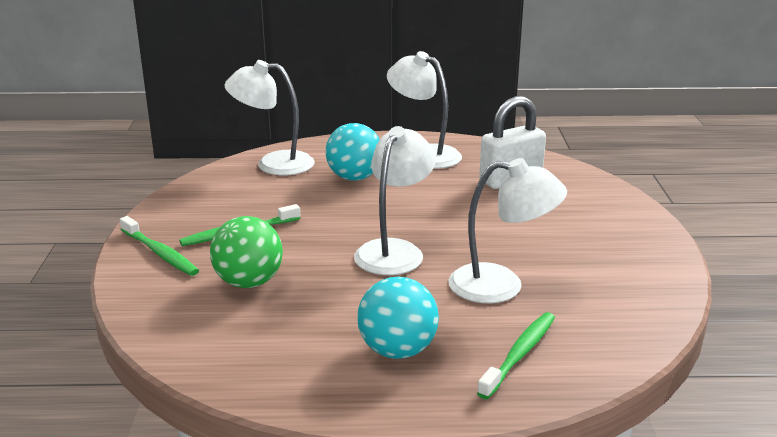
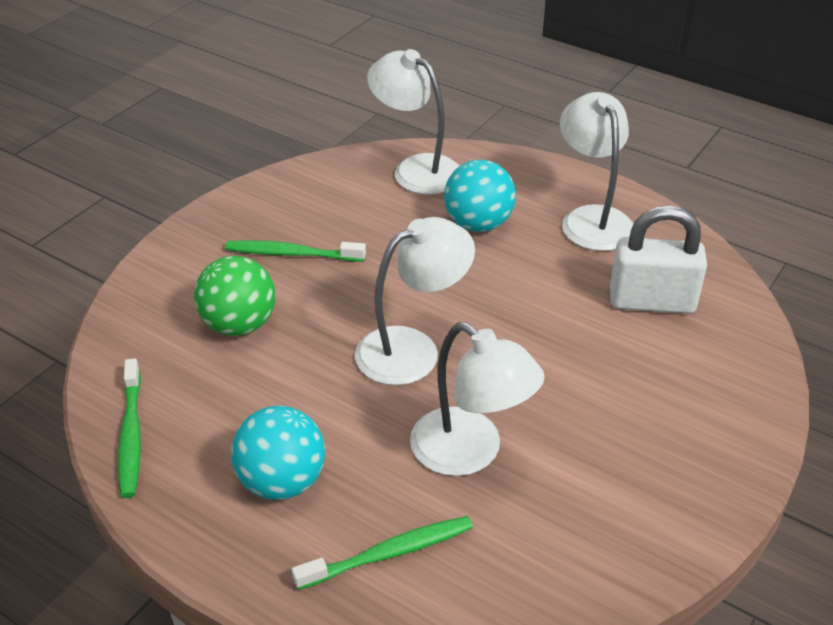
camera: 35 degrees right, 15 degrees up
(160, 253) = (201, 250): green toothbrush -> green toothbrush (131, 435)

